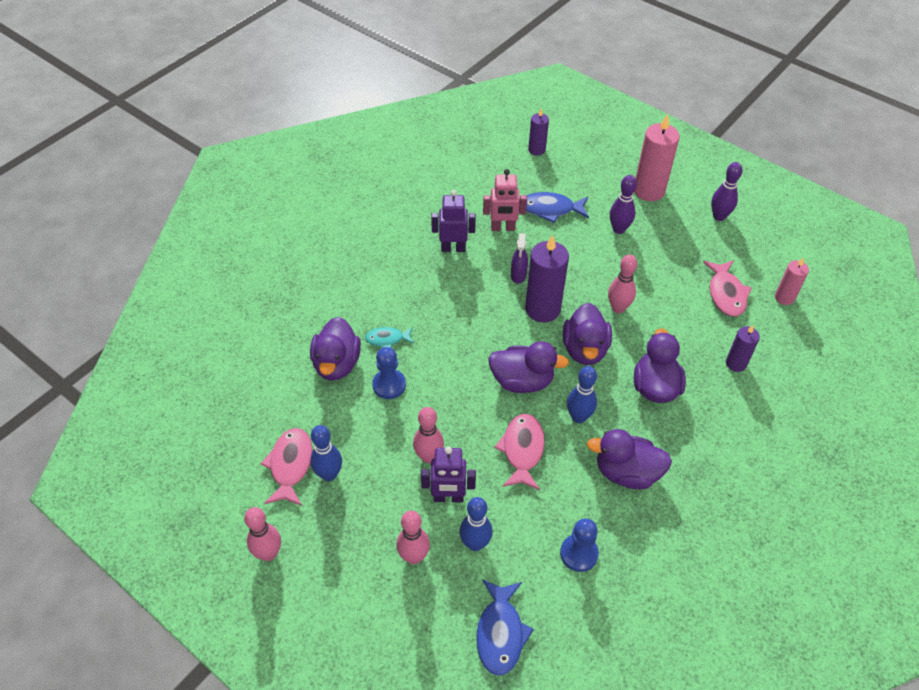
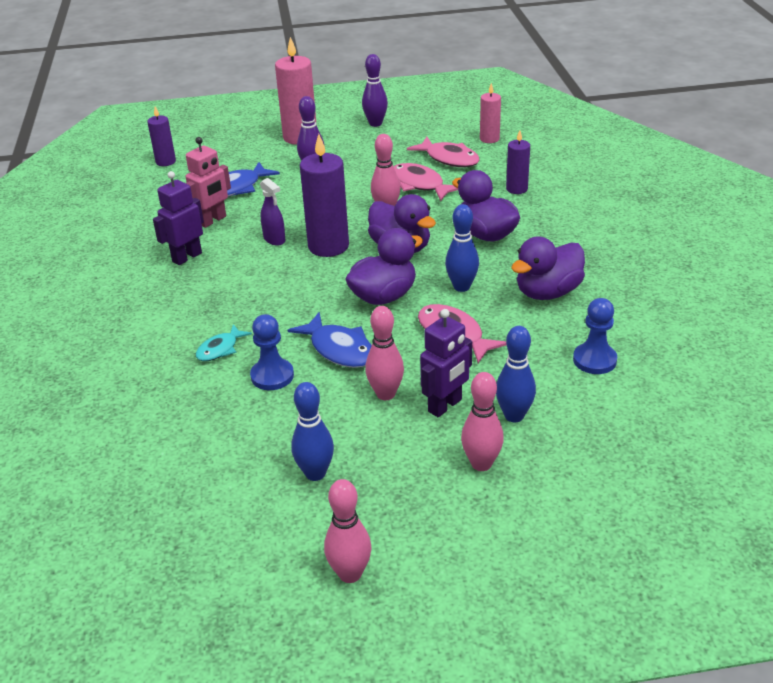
camera: 45 degrees left, 15 degrees down
(290, 465) = (266, 497): pink fish -> pink fish (420, 185)
(337, 364) = (196, 397): purple duck -> none
(500, 633) = (623, 451): blue fish -> blue fish (339, 349)

